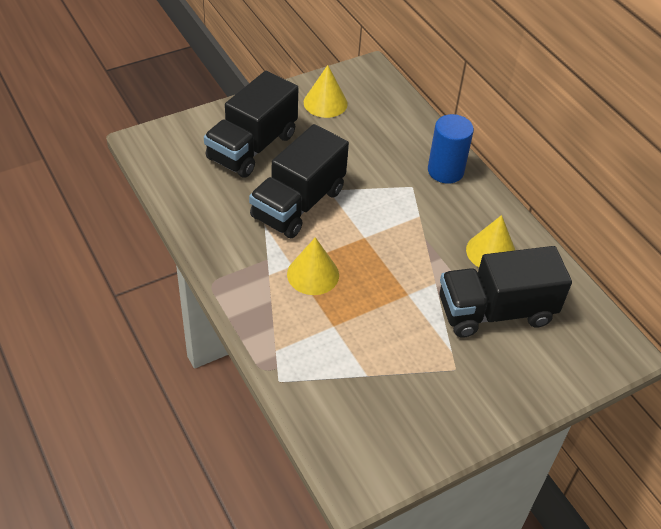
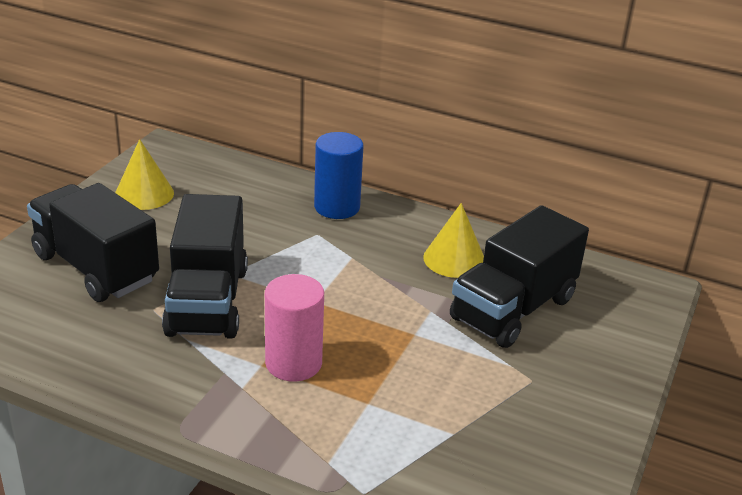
camera: 35 degrees left, 15 degrees down
(252, 147) = (95, 268): black truck -> black truck turned 135 degrees clockwise
(313, 274) = (293, 363): yellow cone -> pink cylinder

